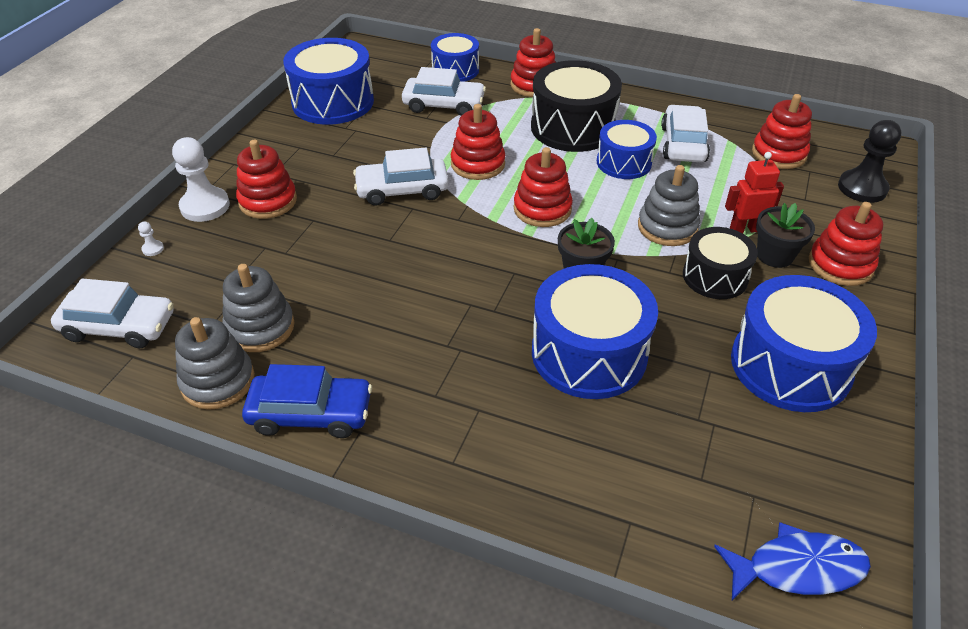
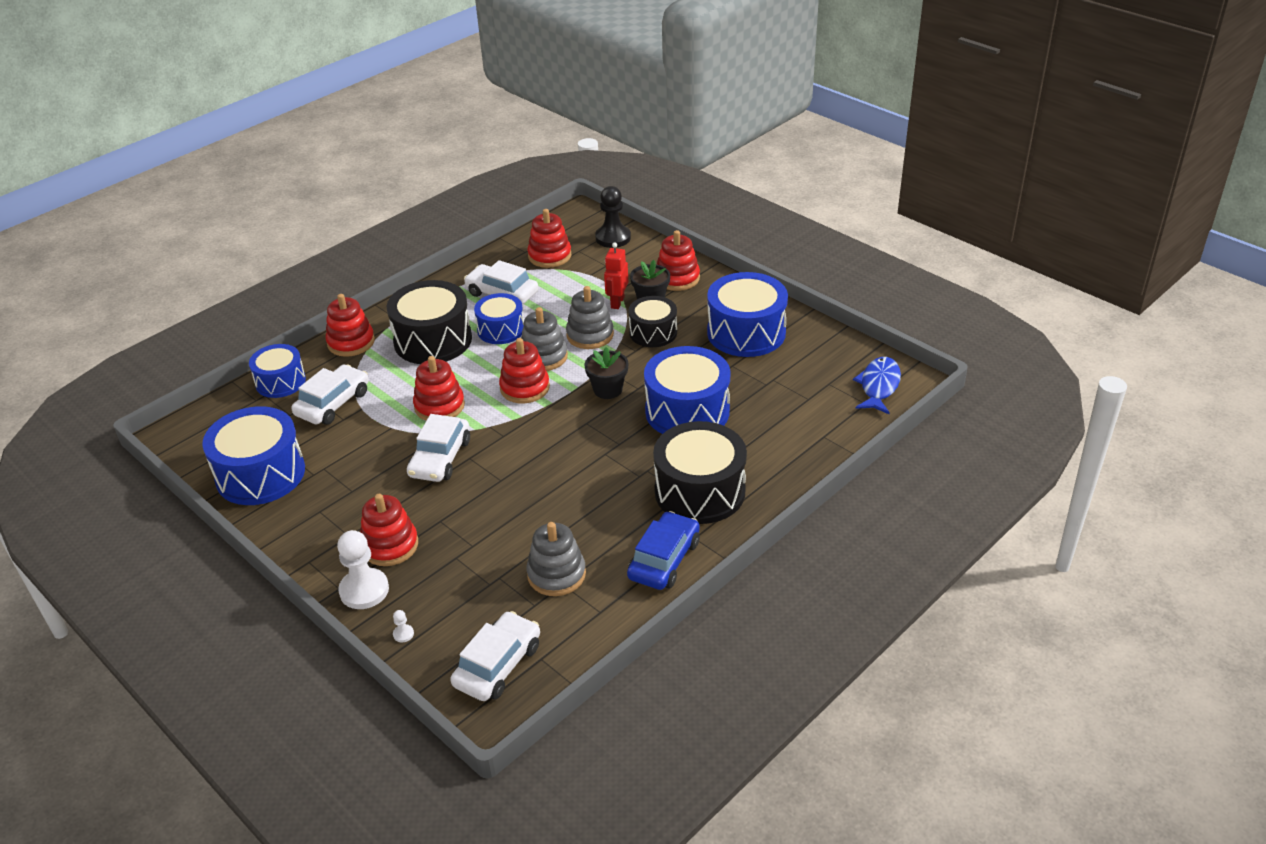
camera: 65 degrees left, 5 degrees down
(218, 381) = (602, 607): grey stacking toy -> grey stacking toy (543, 356)
(445, 411) = (699, 491): none -> black drum

